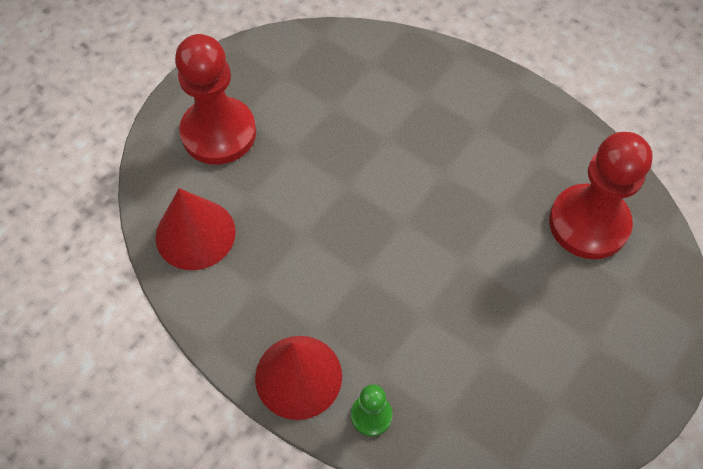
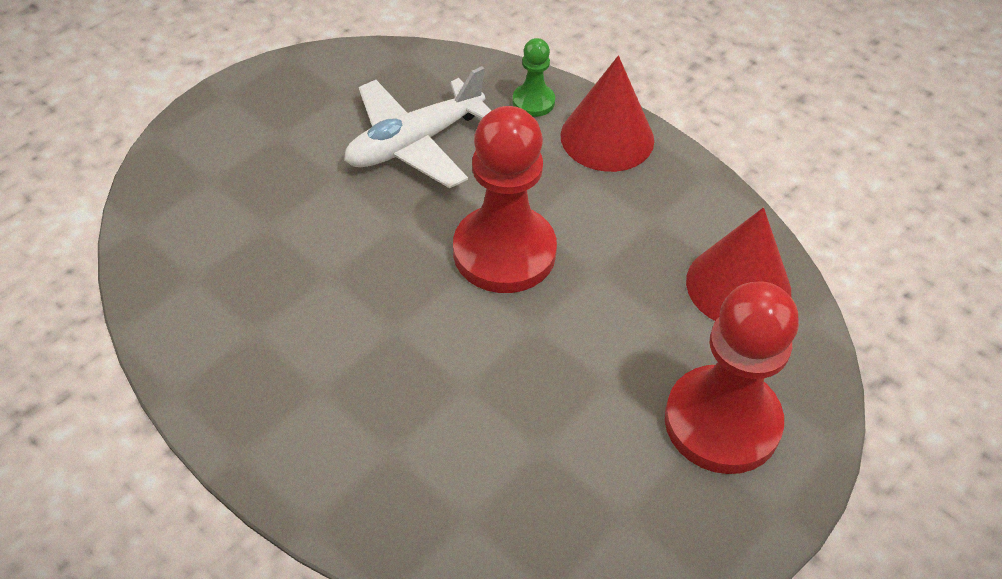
camera: 175 degrees left, 10 degrees down
(472, 347) = (414, 143): none -> white plane
(588, 223) = (225, 247): red pawn -> red pawn (504, 252)

